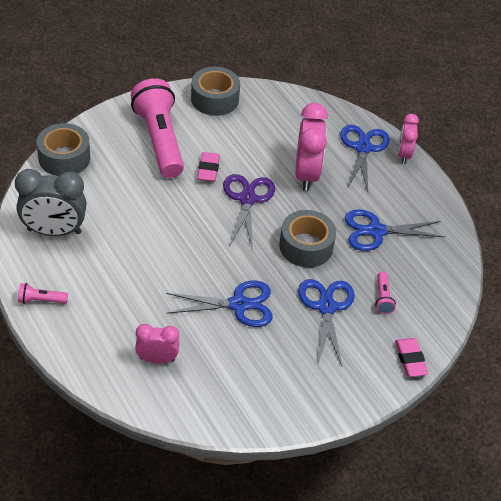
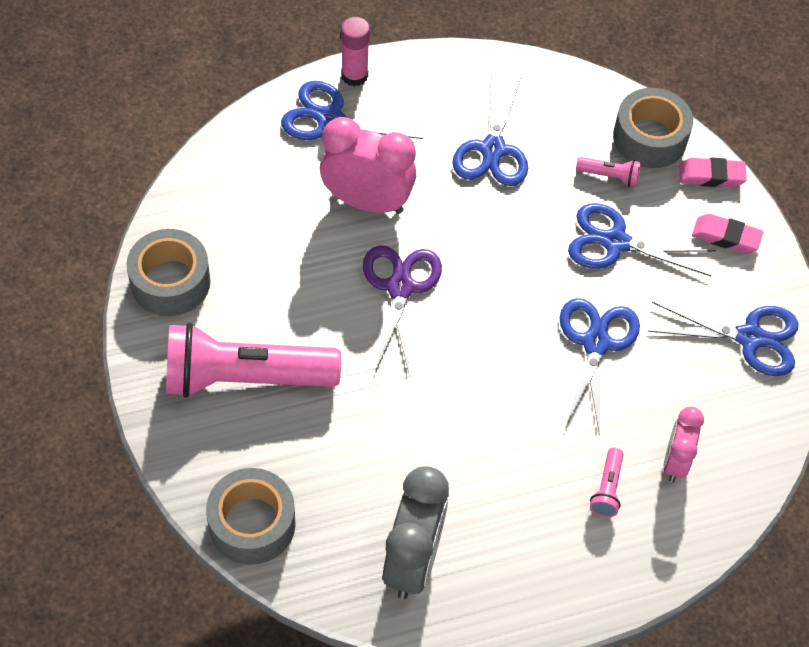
camera: 75 degrees left, 10 degrees up
(41, 300) = (548, 597): pink flashlight -> pink flashlight (607, 489)
(208, 169) = (327, 324): pink eraser -> pink eraser (726, 237)
(247, 199) = (400, 287): purple scissors -> purple scissors turned 75 degrees clockwise
(273, 396) = (750, 338): none -> blue scissors
(306, 246) = (505, 238): grey tape -> grey tape (649, 138)
(403, 154) = (354, 75): pink clock -> pink glue stick

